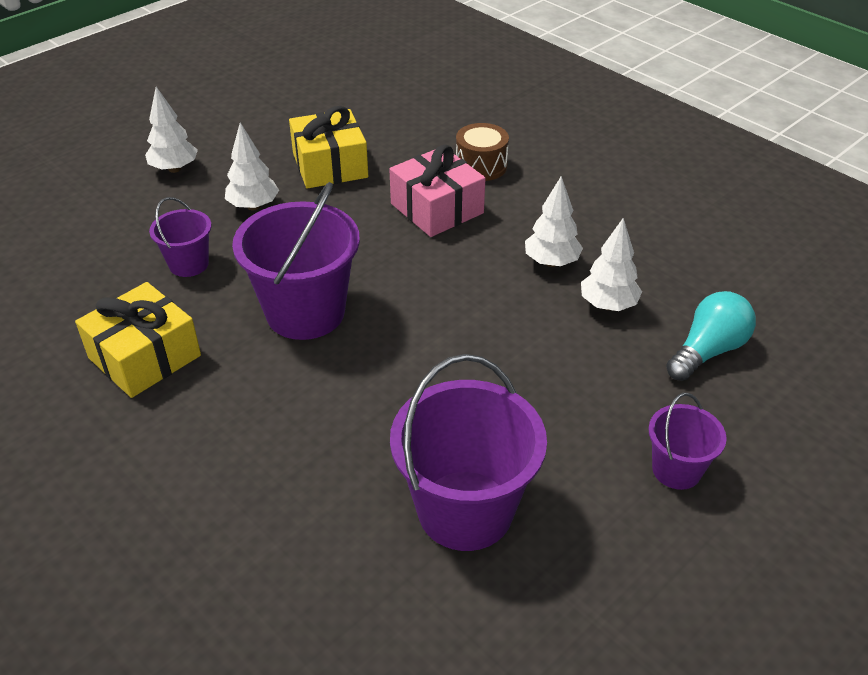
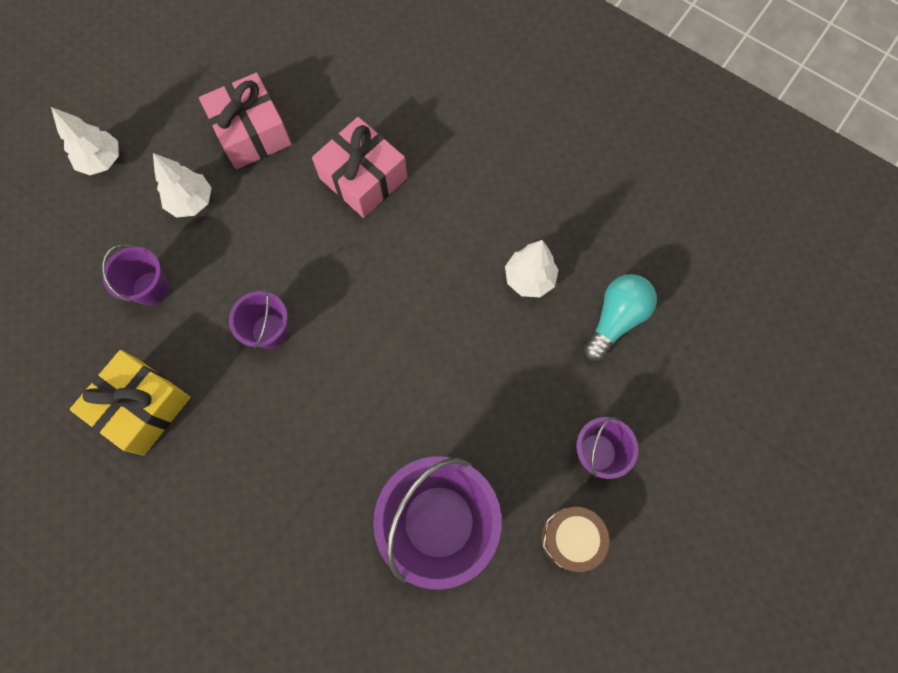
camera: 10 degrees left, 30 degrees up
(305, 312) = (270, 331): purple bucket -> purple bucket, size x0.53
(330, 165) = (252, 133): yellow gift -> pink gift
(481, 166) = (395, 112): brown drum -> brown drum (570, 538)
(551, 262) = (475, 233): white tree -> none

